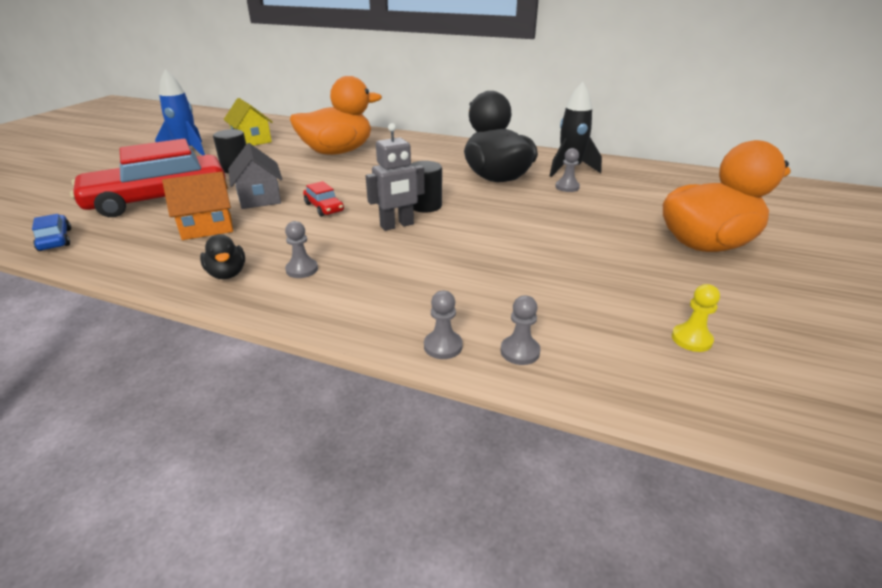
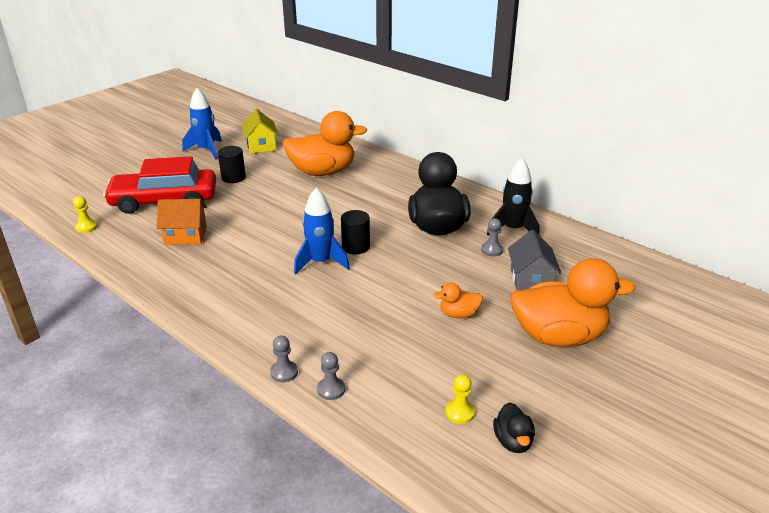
camera: 20 degrees right, 0 degrees up
(55, 240) = (86, 227): blue car -> yellow pawn
(227, 274) = (180, 281): black duck -> black duck (513, 441)
(259, 198) = (235, 213): grey house -> grey house (531, 280)
(302, 269) = (230, 289): grey pawn -> none
(324, 207) = (277, 233): red car -> none
(397, 225) = (320, 262): grey robot -> blue rocket
(590, 244) = (459, 314): none -> orange duck

